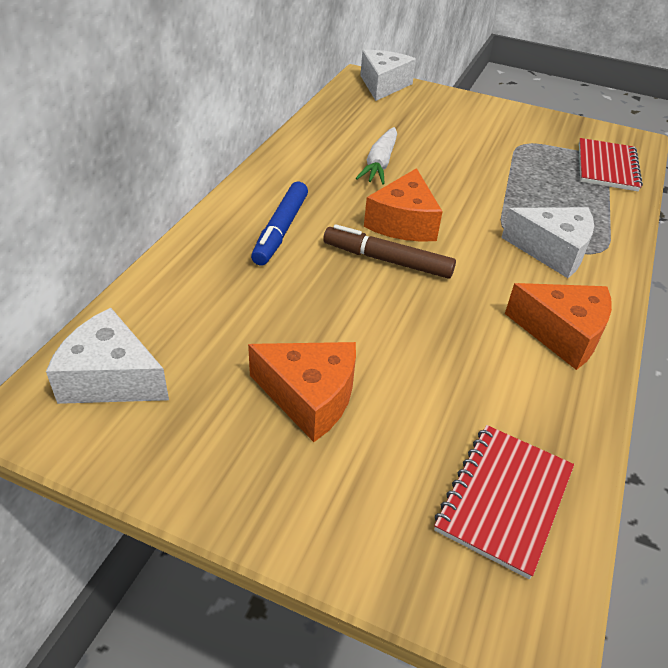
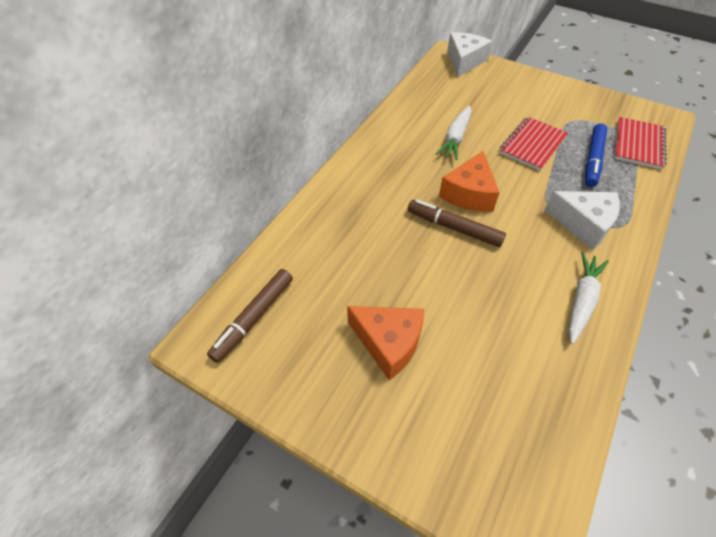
camera: 10 degrees right, 10 degrees up
(111, 378) = (253, 318): white cheese -> brown marker
(280, 230) = (376, 197): blue marker -> blue marker (592, 160)
(504, 499) = (521, 438): red notebook -> red notebook (532, 145)
(562, 334) = (581, 300): orange cheese -> white carrot

